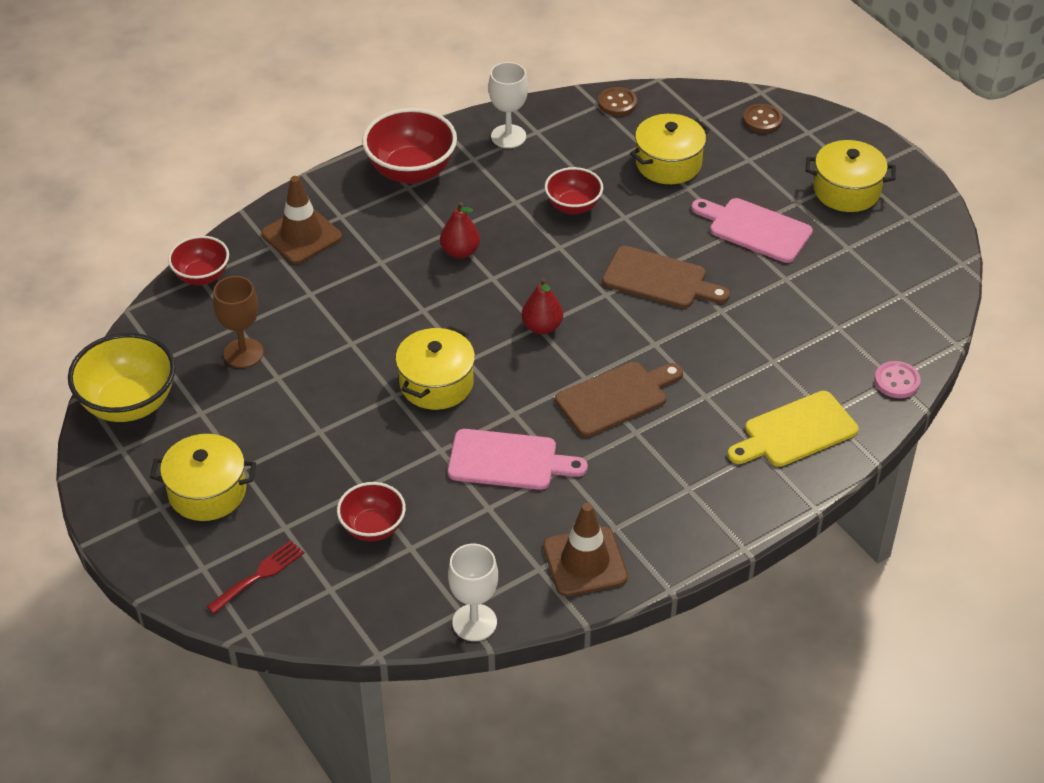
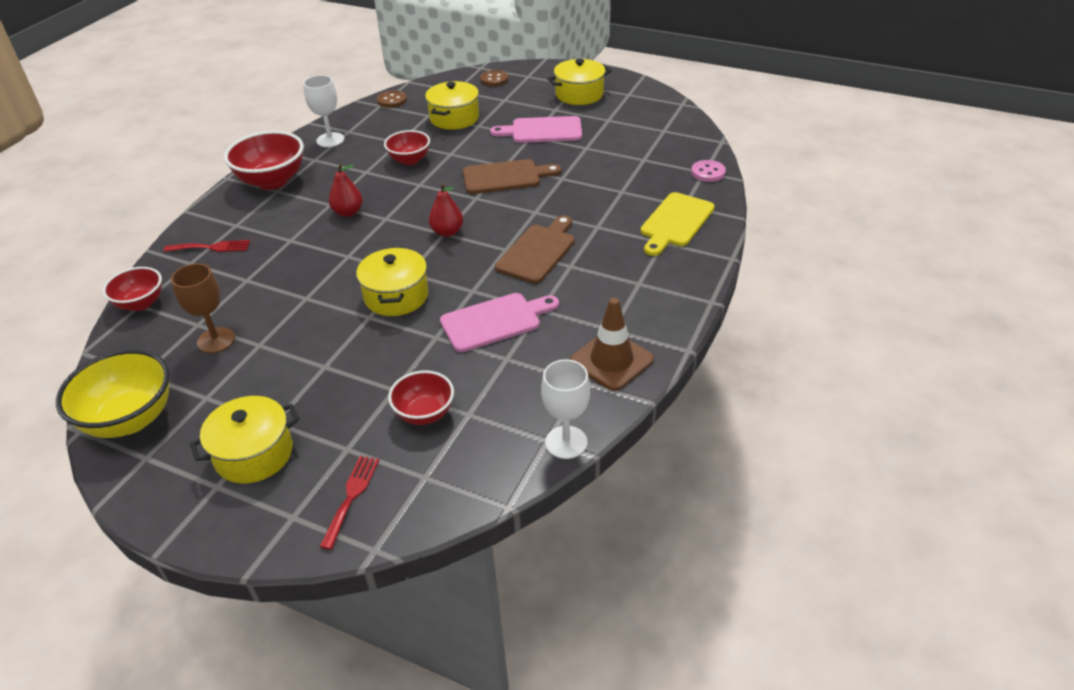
camera: 30 degrees left, 5 degrees down
(301, 236) = (211, 247): brown traffic cone -> red fork

